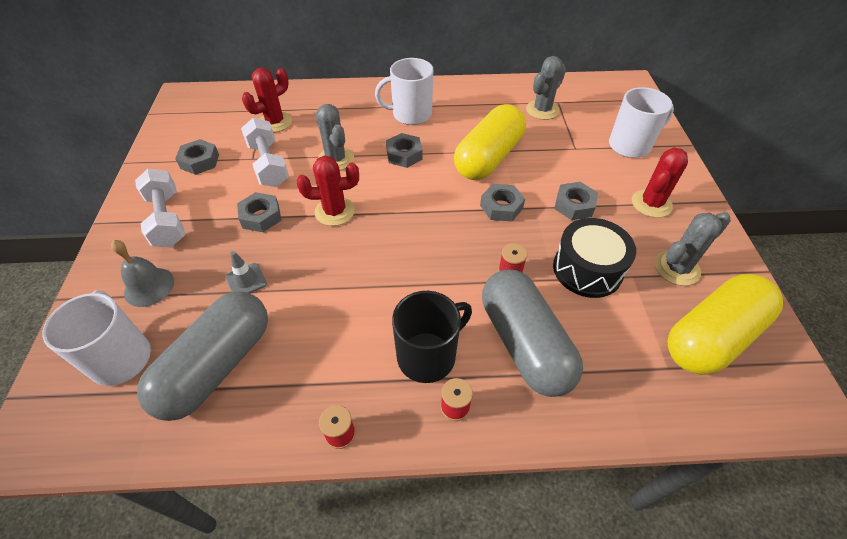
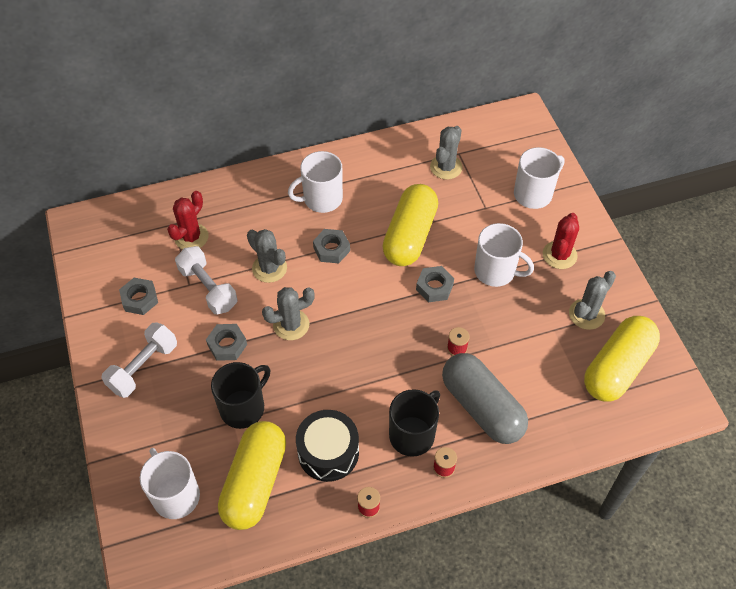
camera: 15 degrees left, 5 degrees up
(149, 287) = (164, 433): grey bell -> none
(167, 219) = (143, 367): white dumbbell -> white dumbbell turned 75 degrees clockwise
(217, 366) = (255, 482): grey capsule -> yellow capsule
(246, 280) = (243, 408): grey traffic cone -> black mug
(335, 211) = (291, 325): red cactus -> grey cactus
(574, 205) = (495, 271): grey nut -> white mug
(587, 269) = (517, 332): black drum -> black drum (328, 452)

